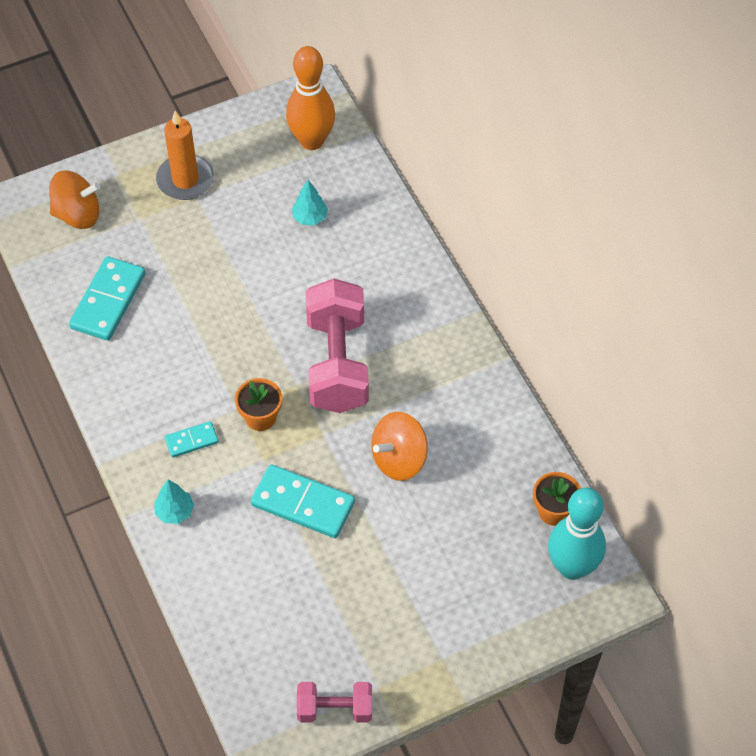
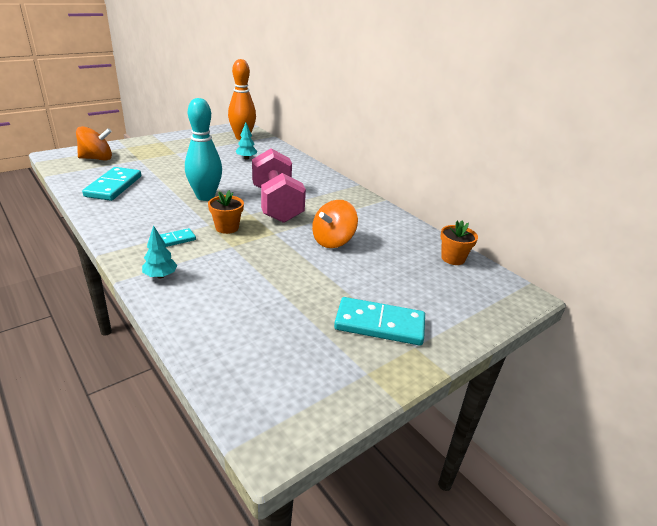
camera: 15 degrees left, 25 degrees down
(185, 180) = (168, 148): orange candle -> none
(303, 503) = (267, 265): turquoise domino -> turquoise domino (379, 324)
(335, 709) = (331, 395): pink dumbbell -> none
(572, 567) = (483, 284): turquoise bowling pin -> turquoise bowling pin (205, 197)

